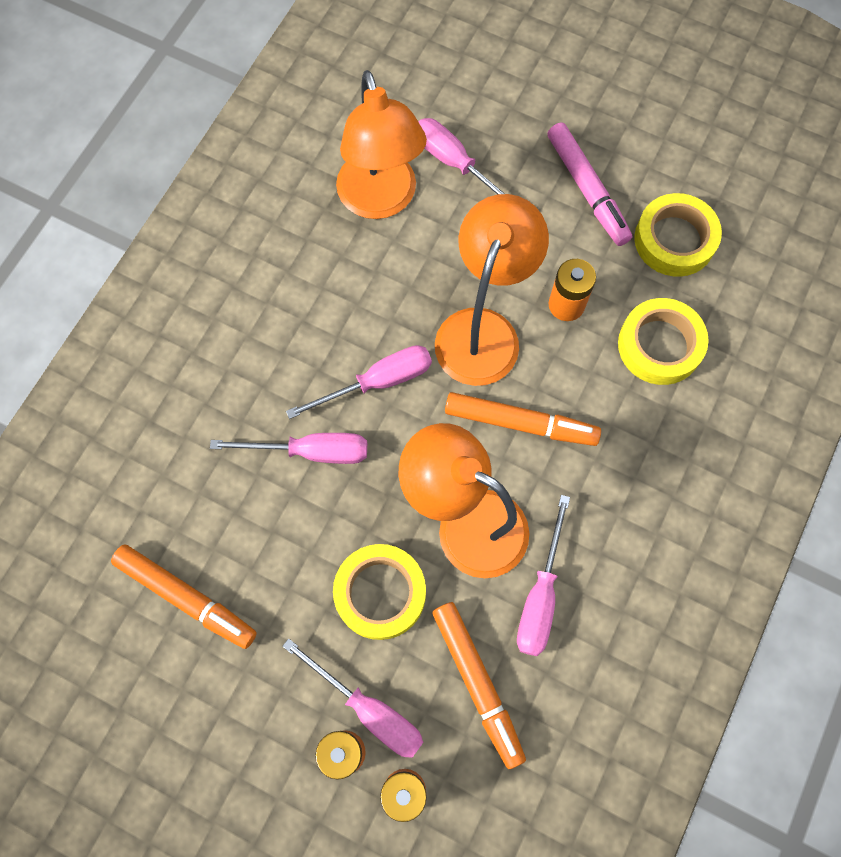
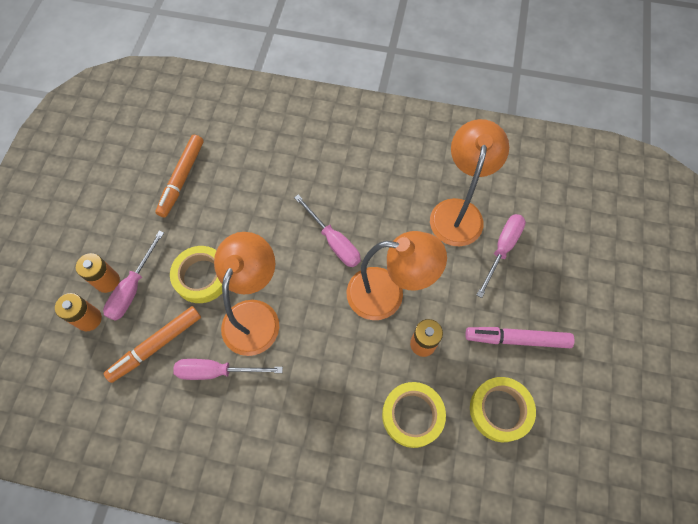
camera: 75 degrees right, 5 degrees down
(310, 451) = (280, 216): pink screwdriver -> none
(381, 200) = (458, 211): orange lamp -> orange lamp turned 135 degrees clockwise
(520, 423) = (329, 333): orange marker -> none
(587, 189) = (517, 339): pink marker -> pink marker turned 45 degrees clockwise

